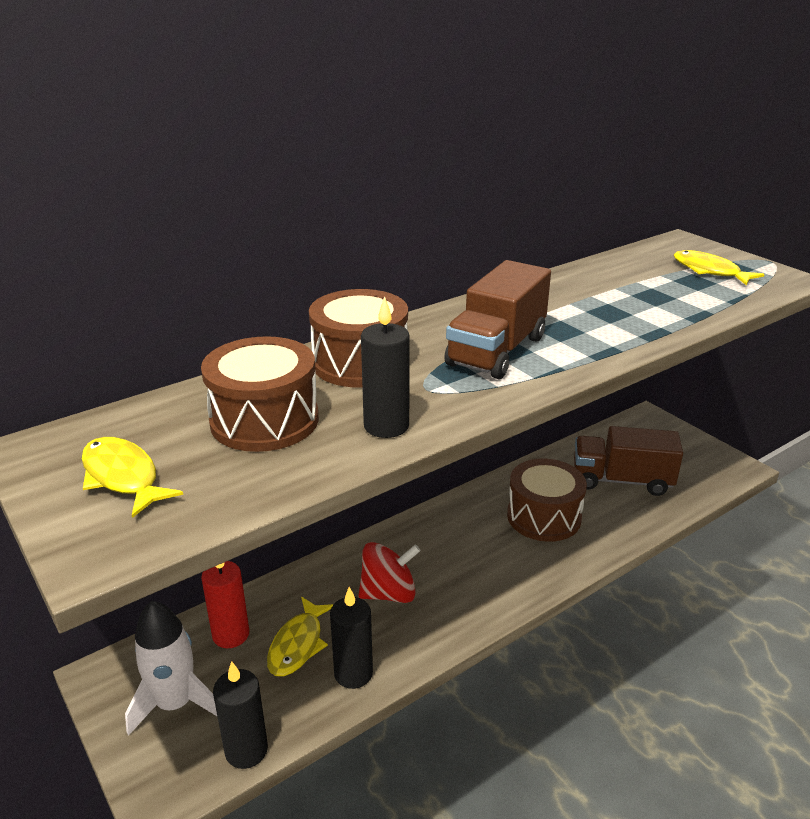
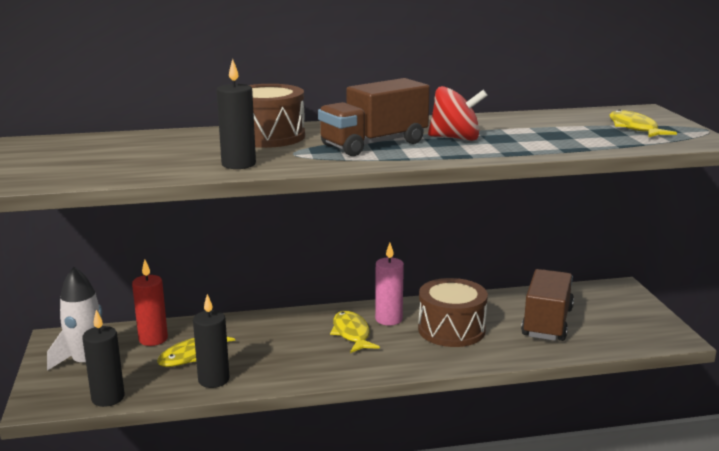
camera: 25 degrees right, 10 degrees down
(123, 477) = (55, 159): yellow fish -> yellow fish (351, 333)
(264, 420) = (168, 151): brown drum -> none
(389, 593) = (282, 344): red spinning top -> red spinning top (455, 138)
(472, 521) = (388, 319): none -> pink candle
(621, 480) = (547, 322): brown truck -> brown truck turned 75 degrees clockwise

